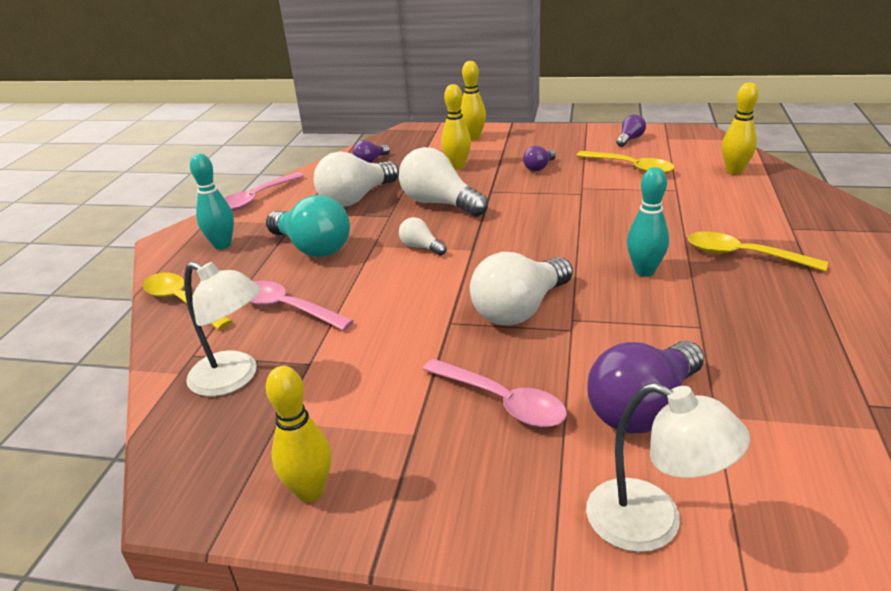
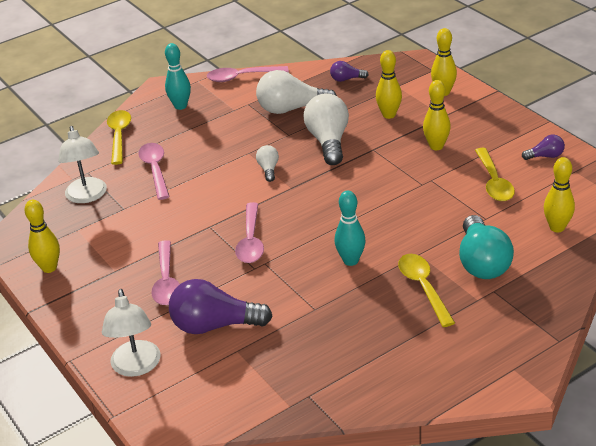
camera: 45 degrees right, 5 degrees up
(313, 248) = (218, 135): turquoise light bulb -> turquoise light bulb (482, 263)
(520, 309) = (251, 241): white light bulb -> pink spoon
(539, 167) = (436, 146): purple light bulb -> yellow bowling pin

